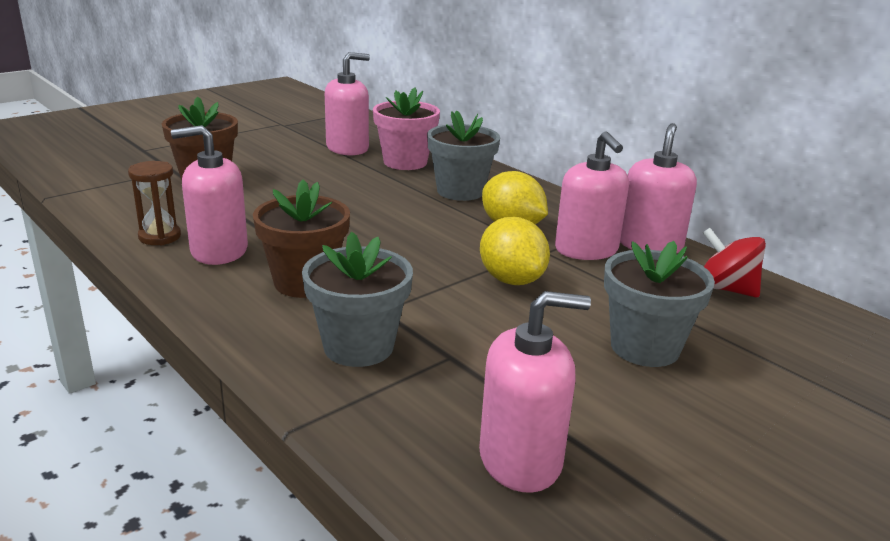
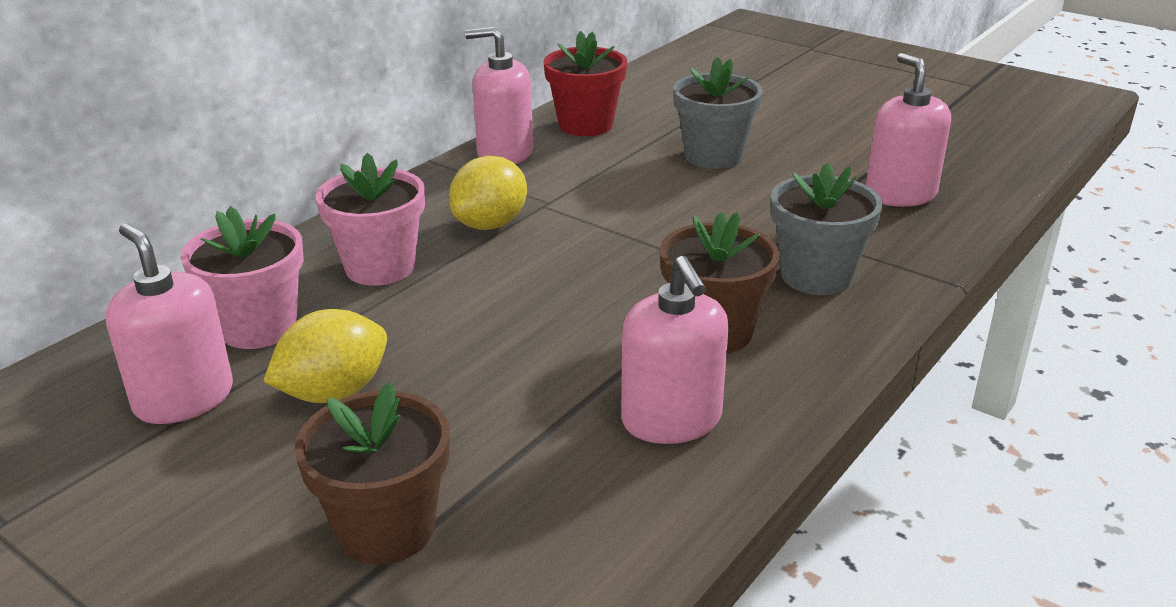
camera: 100 degrees left, 5 degrees up
(160, 237) = (657, 493): brown hourglass -> none
(460, 191) = (380, 267): grey flower pot -> pink flower pot
(511, 280) = (628, 215): yellow lemon -> yellow lemon (334, 392)
(586, 250) = (533, 182): pink soap dispenser -> none
(725, 289) = (585, 125): red spinning top -> red flower pot

